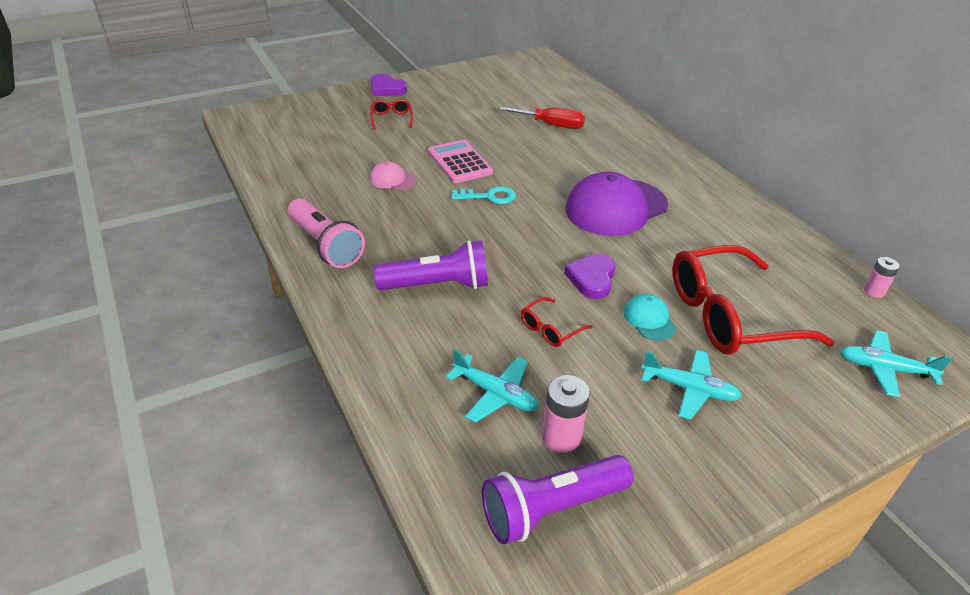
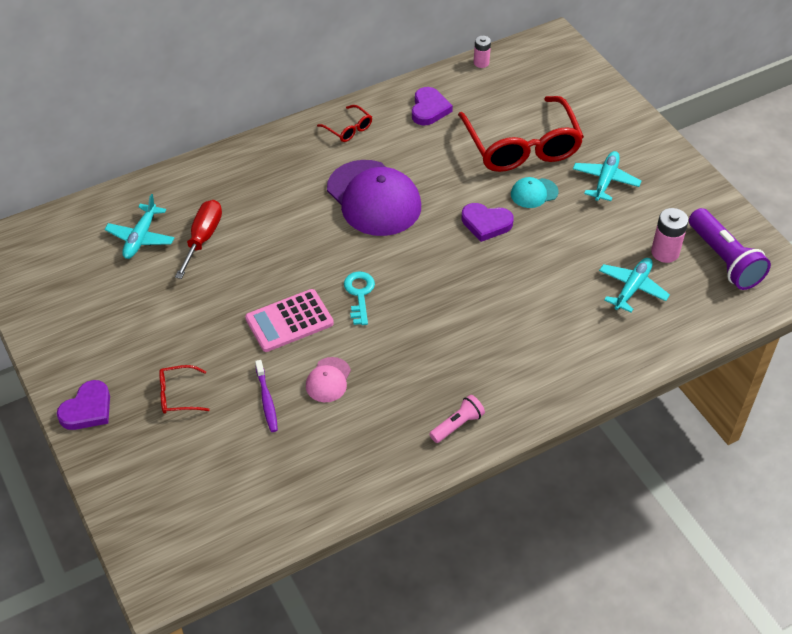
camera: 90 degrees left, 10 degrees up
(325, 245) = (457, 425): pink flashlight -> pink flashlight, size x0.54
(378, 152) = (267, 400): none -> purple toothbrush
(437, 285) = (509, 330): purple flashlight -> none
(550, 329) = (555, 254): red glasses -> red glasses (348, 129)
(766, 247) = (429, 109): none -> purple heart
(884, 369) = (566, 80): turquoise plane -> turquoise plane (141, 238)

